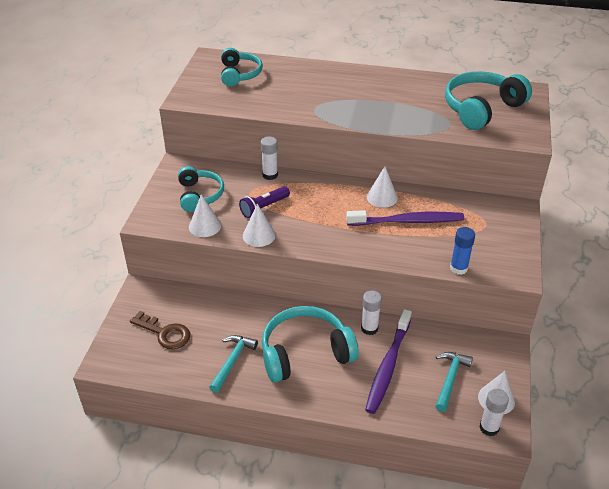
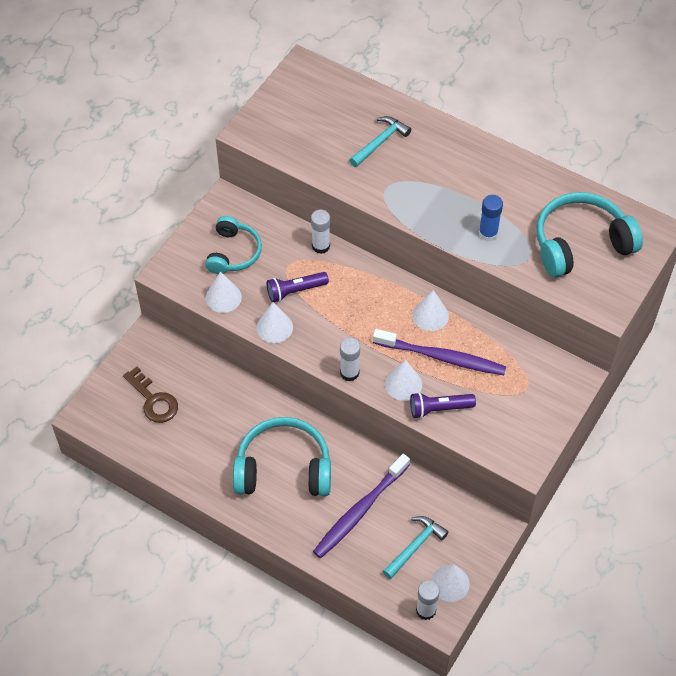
camera: 20 degrees right, 15 degrees up
(232, 361) = (208, 454): turquoise hammer -> turquoise hammer (380, 142)
(239, 74) = (325, 106): turquoise headphones -> none
(369, 328) = (361, 461): white glue stick -> white glue stick (349, 373)
(387, 246) = (403, 384): none -> white cone
(427, 255) = (439, 409): none -> purple flashlight
(458, 268) = (464, 435): blue glue stick -> blue glue stick (488, 233)

